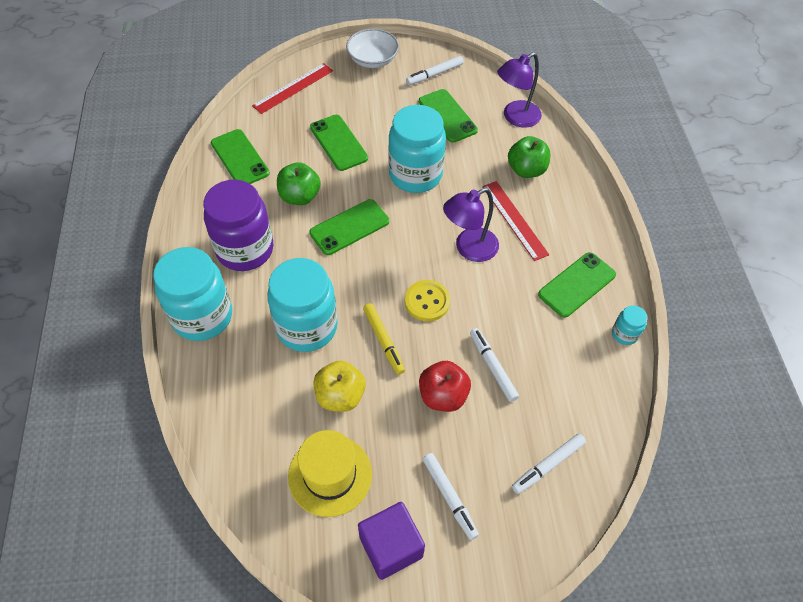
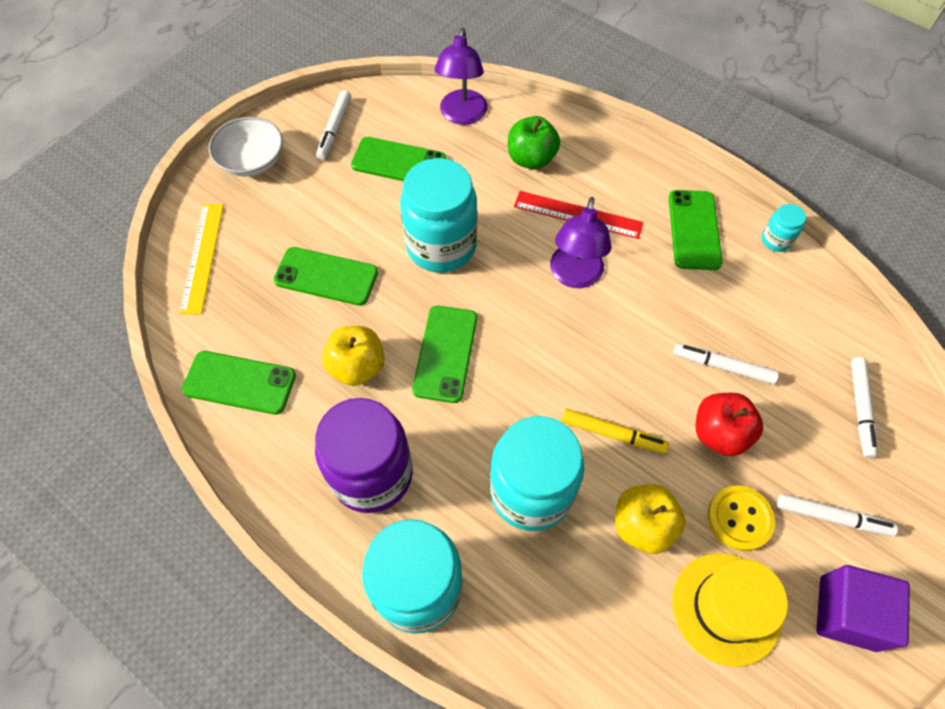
camera: 45 degrees left, 5 degrees up
(293, 88) = (202, 257): red ruler -> yellow ruler
(300, 196) = (357, 367): green apple -> yellow apple
(427, 301) = (602, 360): yellow button -> yellow button (739, 518)

